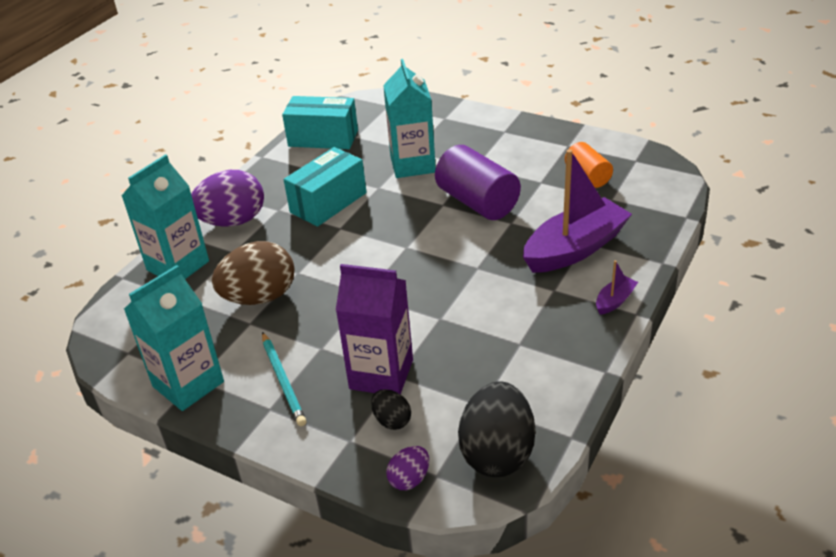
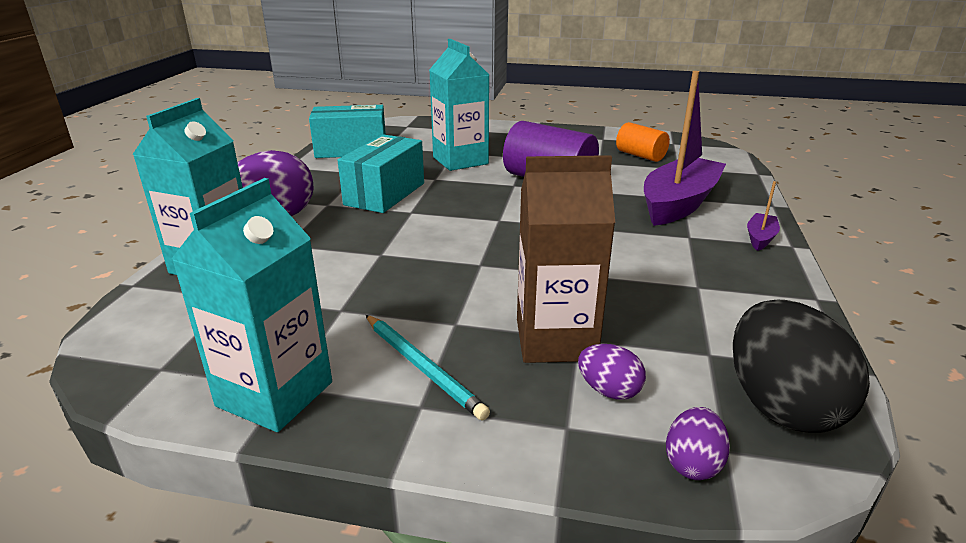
camera: 20 degrees left, 10 degrees down
(259, 297) = (342, 282): brown egg -> none
(381, 374) = (555, 340): purple carton -> brown carton
(392, 420) = (609, 390): black egg -> purple egg

